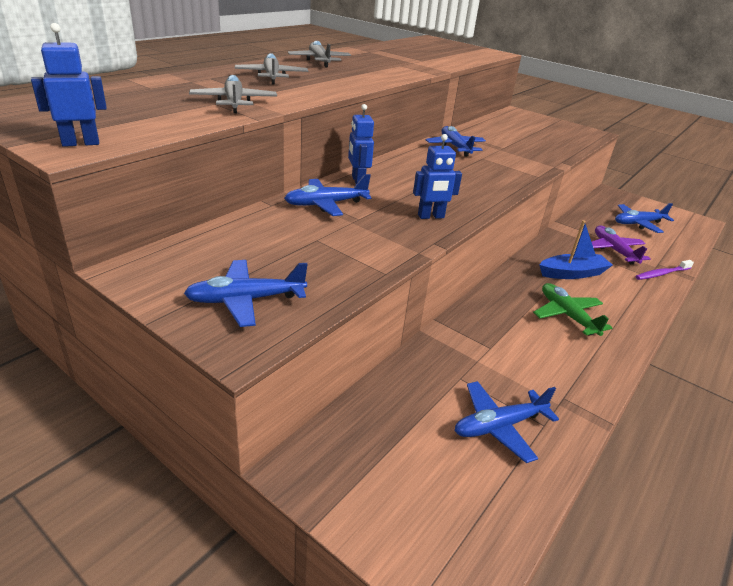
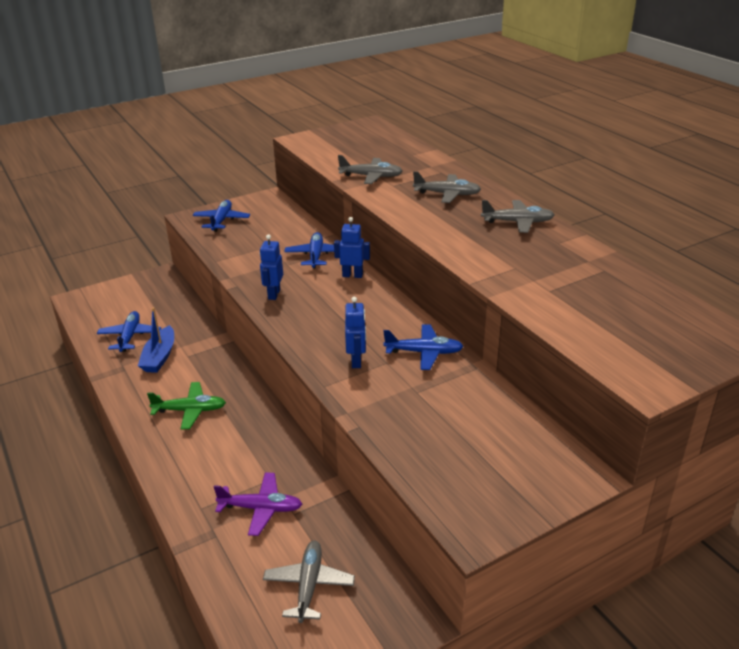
camera: 115 degrees right, 0 degrees up
(81, 143) = (306, 141): blue robot -> blue robot (356, 361)
(572, 273) = (240, 446): blue boat -> blue boat (159, 357)
(638, 223) = (309, 585): blue plane -> grey plane
(661, 274) = (197, 523): purple toothbrush -> none

